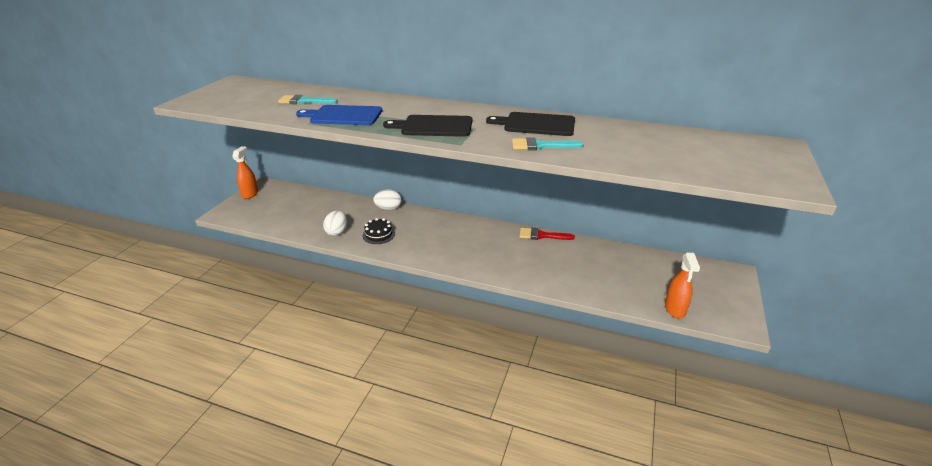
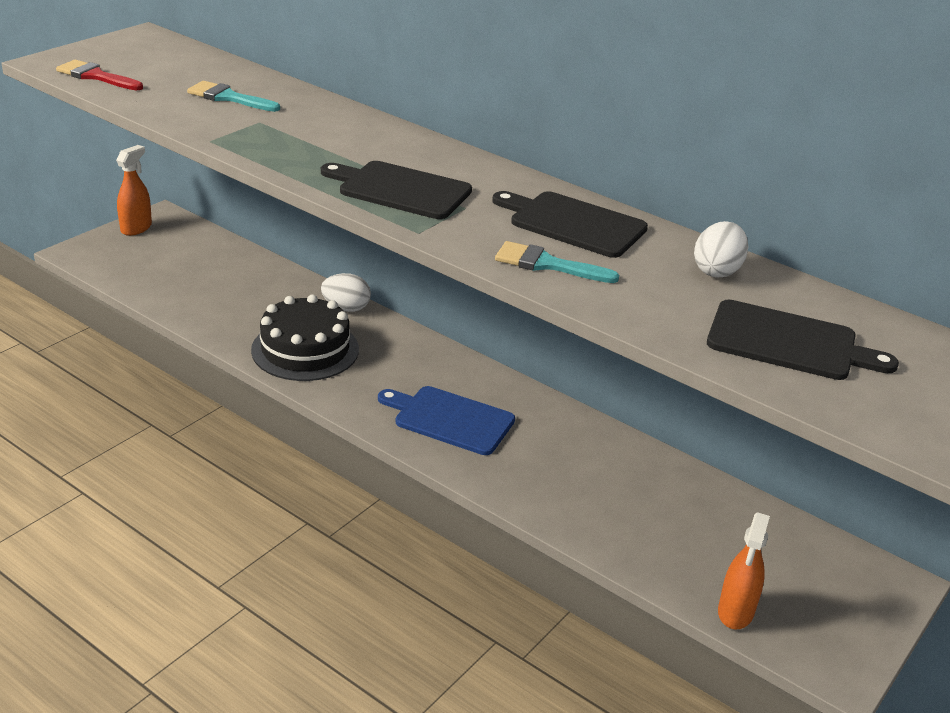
camera: 15 degrees right, 0 degrees up
(337, 232) = (241, 328): white egg -> white egg (717, 271)
(343, 116) = (272, 138): blue cutting board -> blue cutting board (450, 419)
(379, 234) = (305, 349): black cake -> black cake, size x1.85
(541, 235) = (583, 422): red brush -> red brush (96, 76)
(690, 156) = (788, 342): none -> black cutting board

